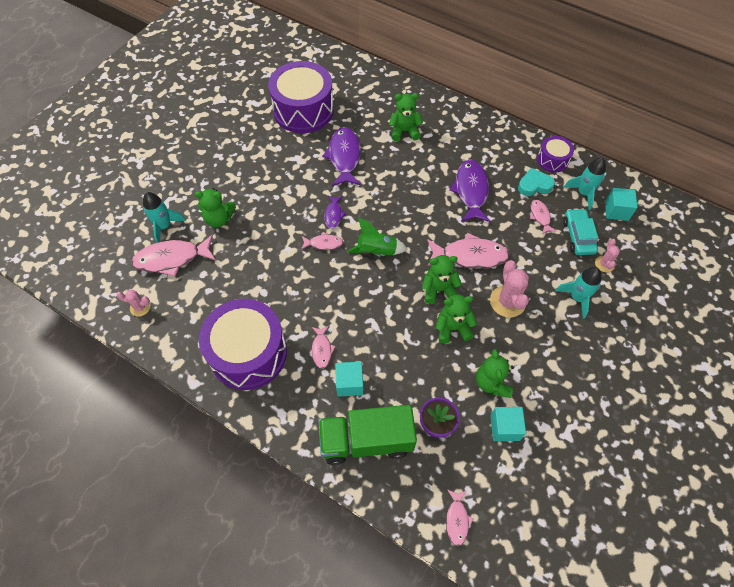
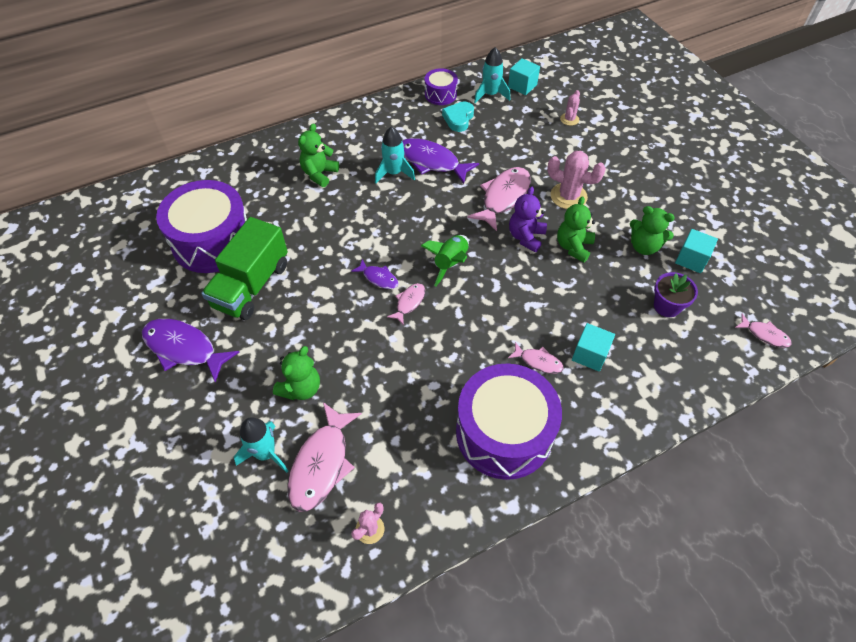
camera: 60 degrees left, 5 degrees down
(344, 157) = (310, 235): purple fish -> purple fish (184, 348)
(366, 440) = (659, 368): green truck -> green truck (251, 285)
(438, 290) = (526, 237): green teddy bear -> purple teddy bear
(540, 216) = (494, 132): pink fish -> none
(577, 298) = (592, 152): turquoise rocket -> turquoise rocket (394, 173)
(578, 236) = (531, 120): turquoise car -> none
(604, 264) = (569, 119): pink cactus -> pink cactus turned 75 degrees clockwise

